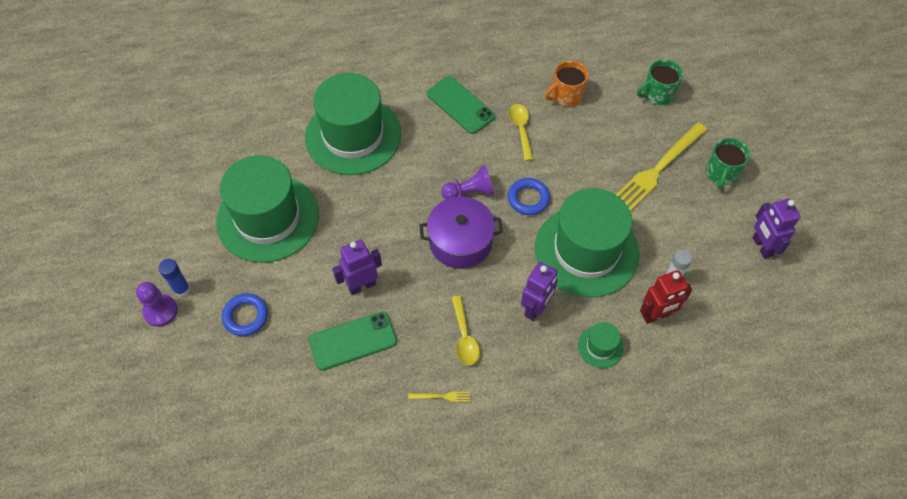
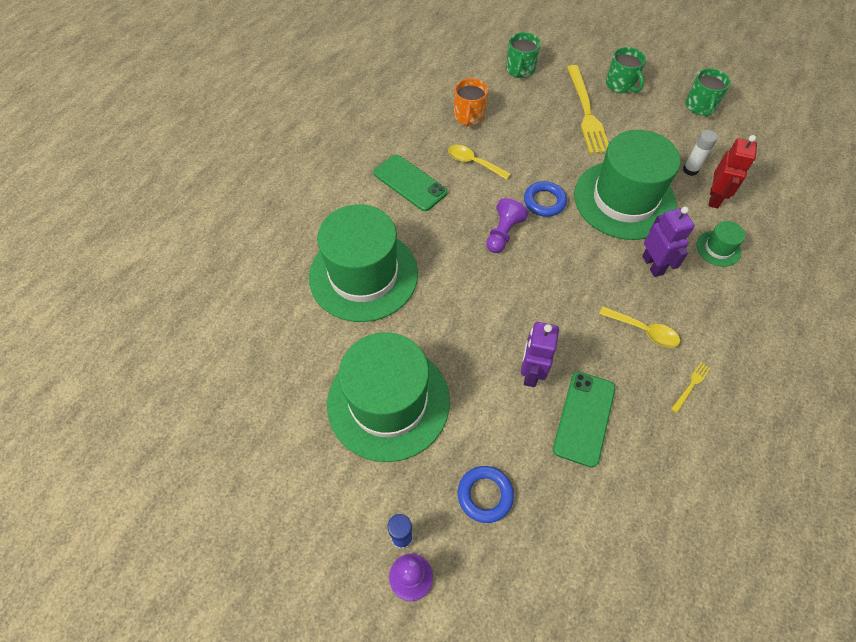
camera: 50 degrees left, 0 degrees up
(460, 105) = (410, 183): green phone -> green phone turned 45 degrees clockwise
(460, 242) = (547, 272): purple pot -> none
(762, 247) = (700, 106): purple robot -> green mug

